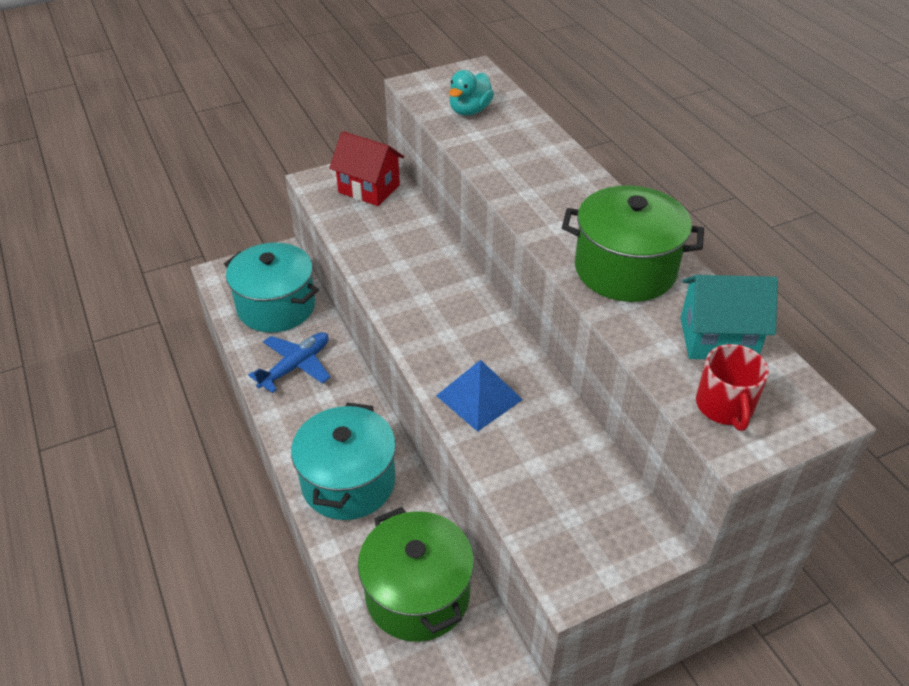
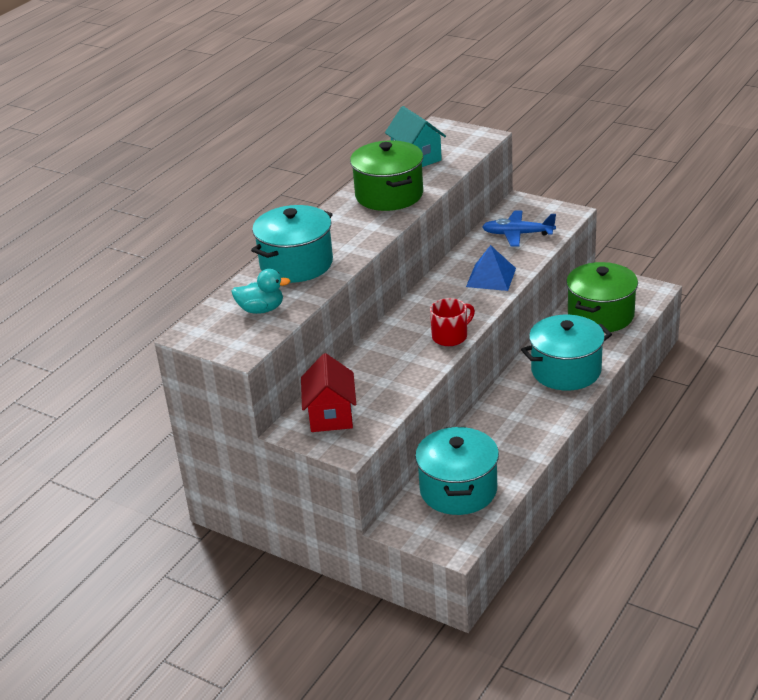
camera: 120 degrees left, 10 degrees down
(296, 366) = (505, 443): blue plane -> blue plane (517, 234)
(531, 153) = (296, 264): none -> turquoise pot
(725, 406) = (463, 145): red mug -> red mug (450, 336)

